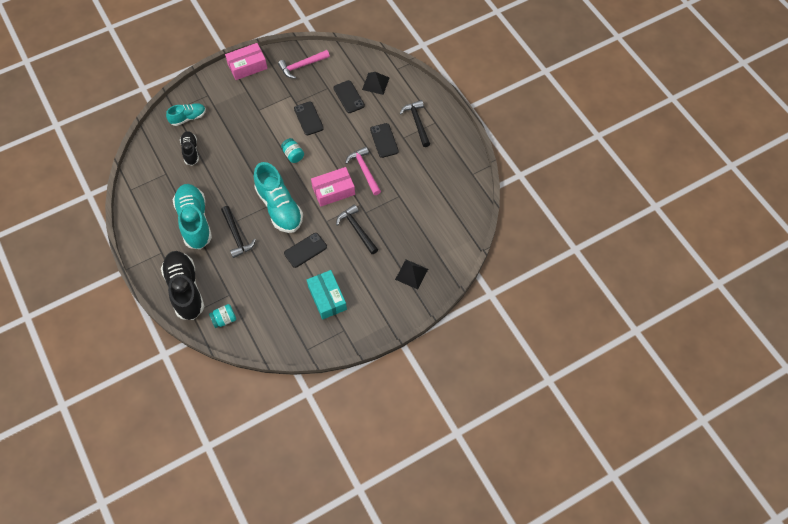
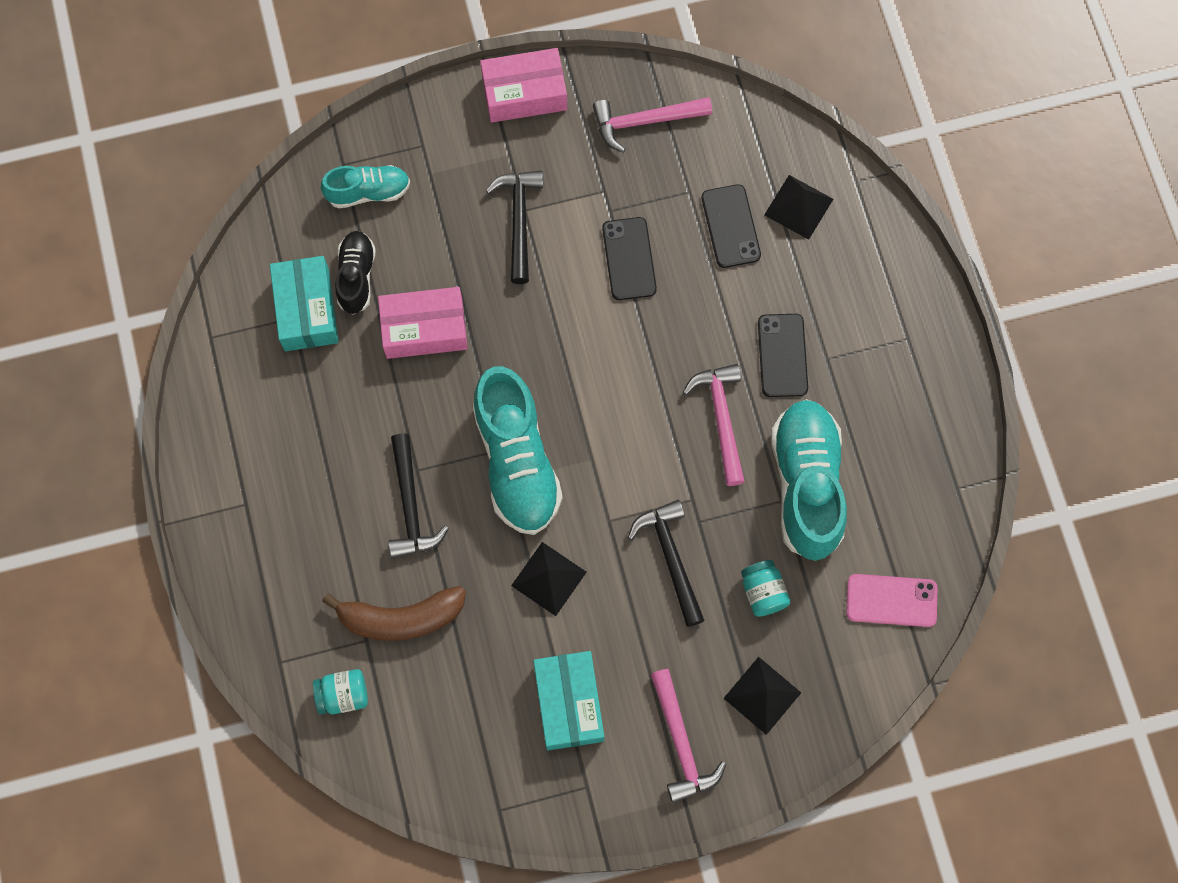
camera: 15 degrees right, 10 degrees up
(171, 169) = (306, 310): none -> turquoise box
(185, 289) = (277, 604): black shoe -> none
(195, 221) = (330, 449): turquoise shoe -> turquoise shoe (806, 485)
(243, 282) = (401, 618): none -> brown banana
(293, 155) = (575, 341): turquoise jar -> turquoise jar (763, 592)
(305, 250) = (549, 579): black phone -> black pyramid
(333, 191) = (642, 451): pink box -> pink box (424, 329)
(381, 302) = (681, 743): none -> pink hammer
(417, 123) = (867, 329): black hammer -> black hammer (519, 221)
(457, 223) = (891, 600): none -> pink phone

